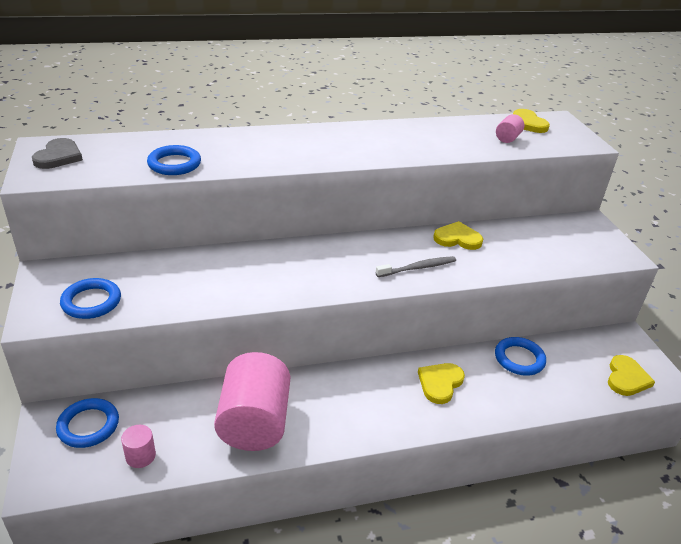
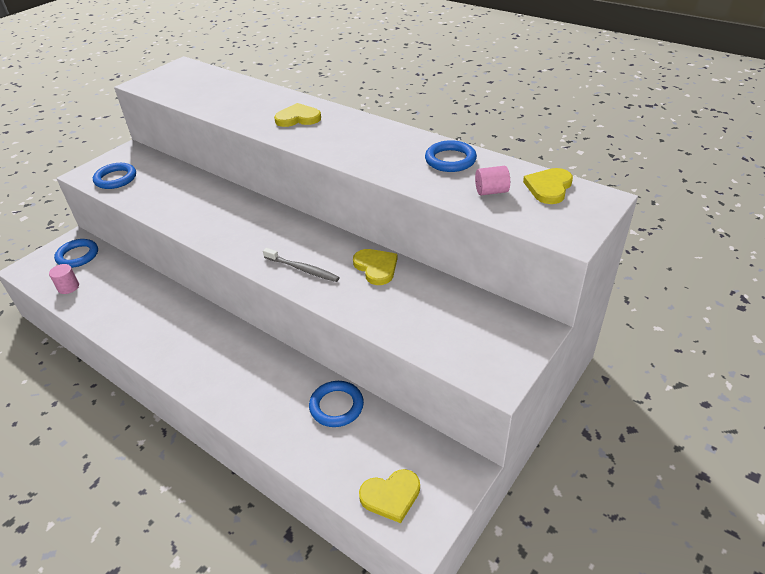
camera: 55 degrees right, 5 degrees up
(58, 156) = (175, 75): grey heart -> none
(174, 164) = (214, 104): blue ring -> blue ring (450, 160)
(254, 422) = (131, 311): pink cylinder -> none
(440, 383) = (254, 374): yellow heart -> yellow heart (298, 118)

